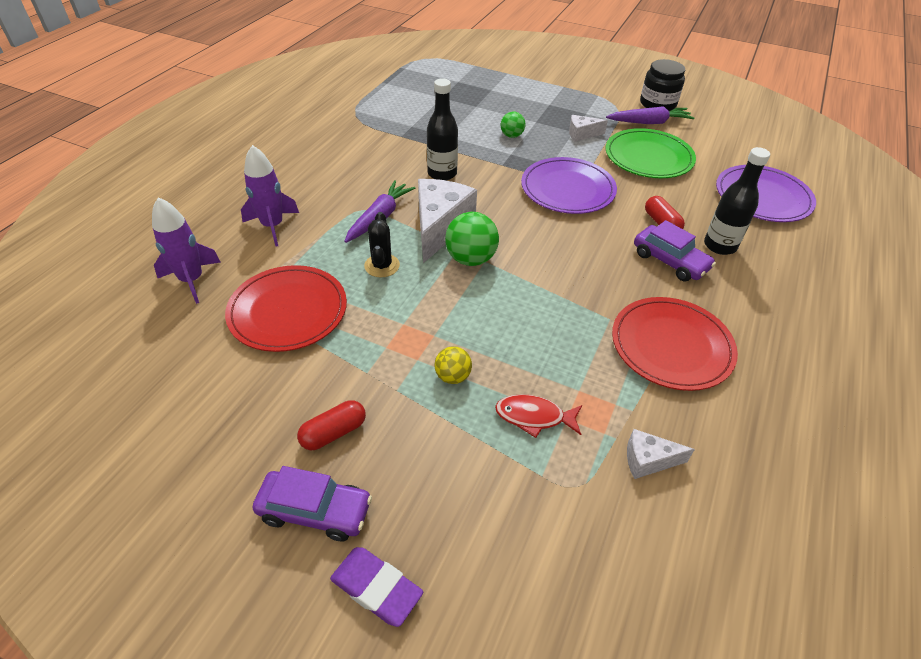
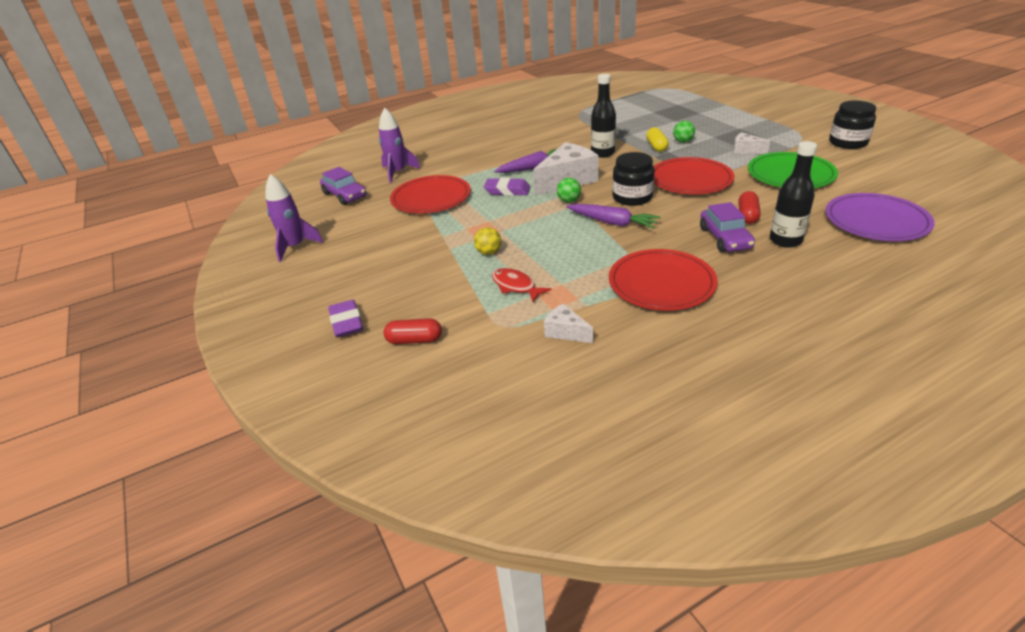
camera: 40 degrees right, 10 degrees down
(272, 226) = (465, 158): purple rocket -> purple rocket (295, 247)
(315, 511) = (353, 282): purple car -> purple car (345, 195)
(334, 432) = (396, 255): red capsule -> red capsule (414, 340)
(382, 266) = (507, 191): black cactus -> purple eraser
(471, 259) = (569, 201): green ball -> green ball, size x0.59
(491, 149) = (656, 146): none -> yellow capsule
(534, 232) = (632, 197): none -> black jar
(567, 189) = (690, 180): purple plate -> red plate
(649, 122) = (821, 153): purple carrot -> purple carrot (612, 222)

